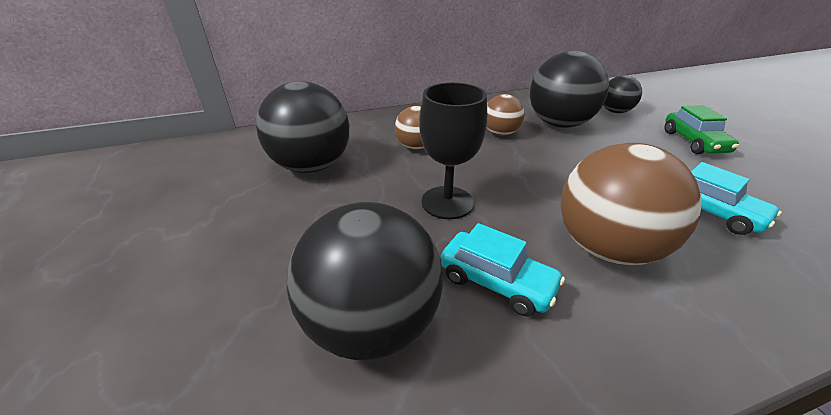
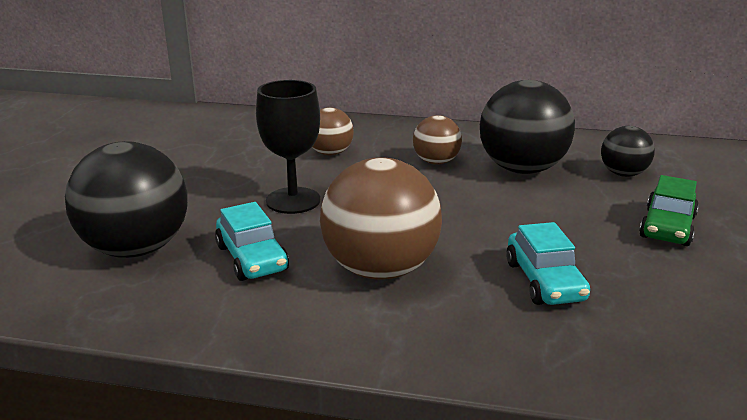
camera: 30 degrees right, 10 degrees down
(312, 166) = (219, 146): black ball -> none

